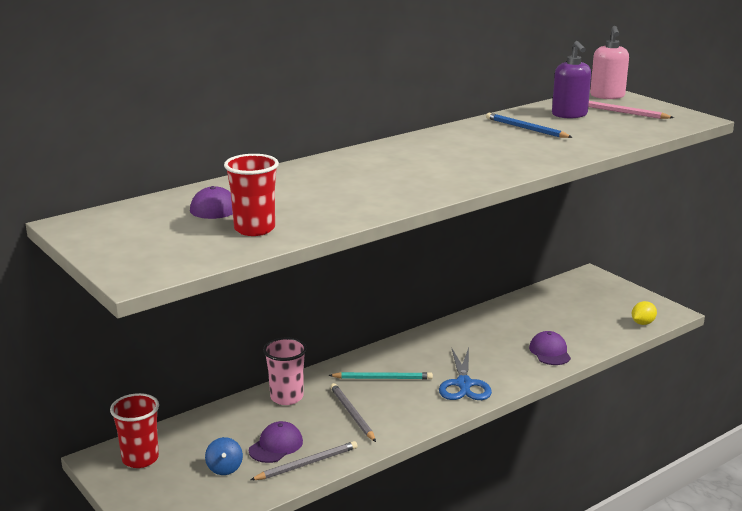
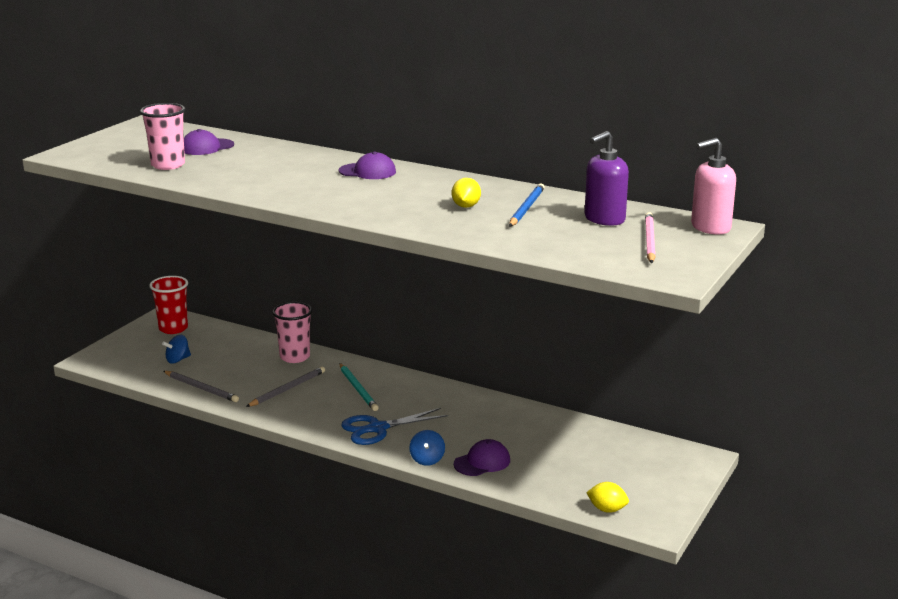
camera: 65 degrees right, 0 degrees up
(254, 229) = (168, 165): red cup -> pink cup
(276, 446) = (219, 370): purple cap -> purple cap (367, 171)
(505, 143) = (466, 206): none -> yellow lemon
(532, 373) = (427, 460): none -> blue spinning top

